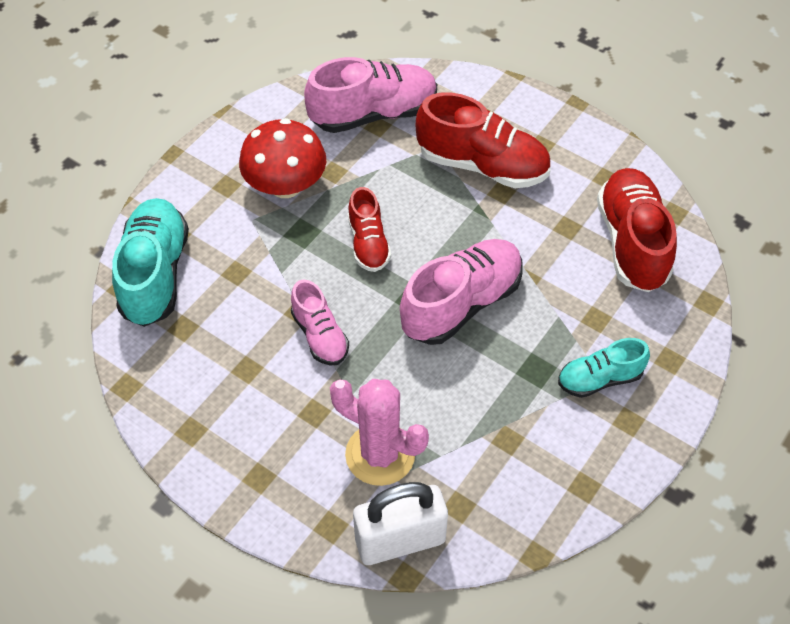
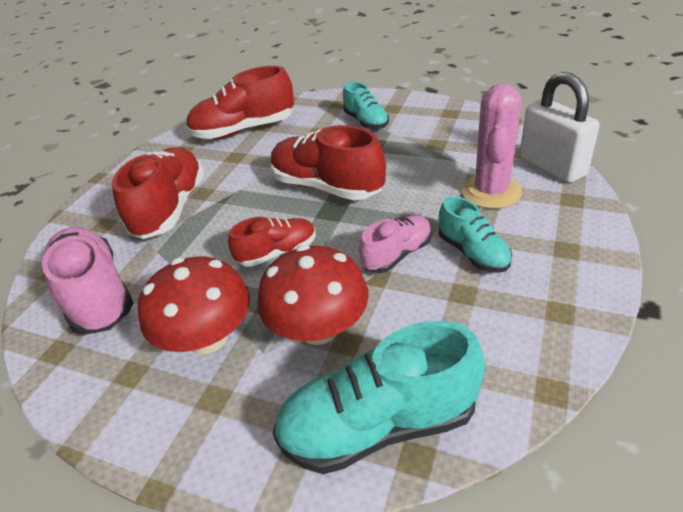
camera: 100 degrees left, 15 degrees down
(259, 257) = (319, 328): none -> red mushroom
(292, 397) = (473, 253): none -> turquoise shoe
(461, 303) = (327, 187): pink shoe -> red shoe

